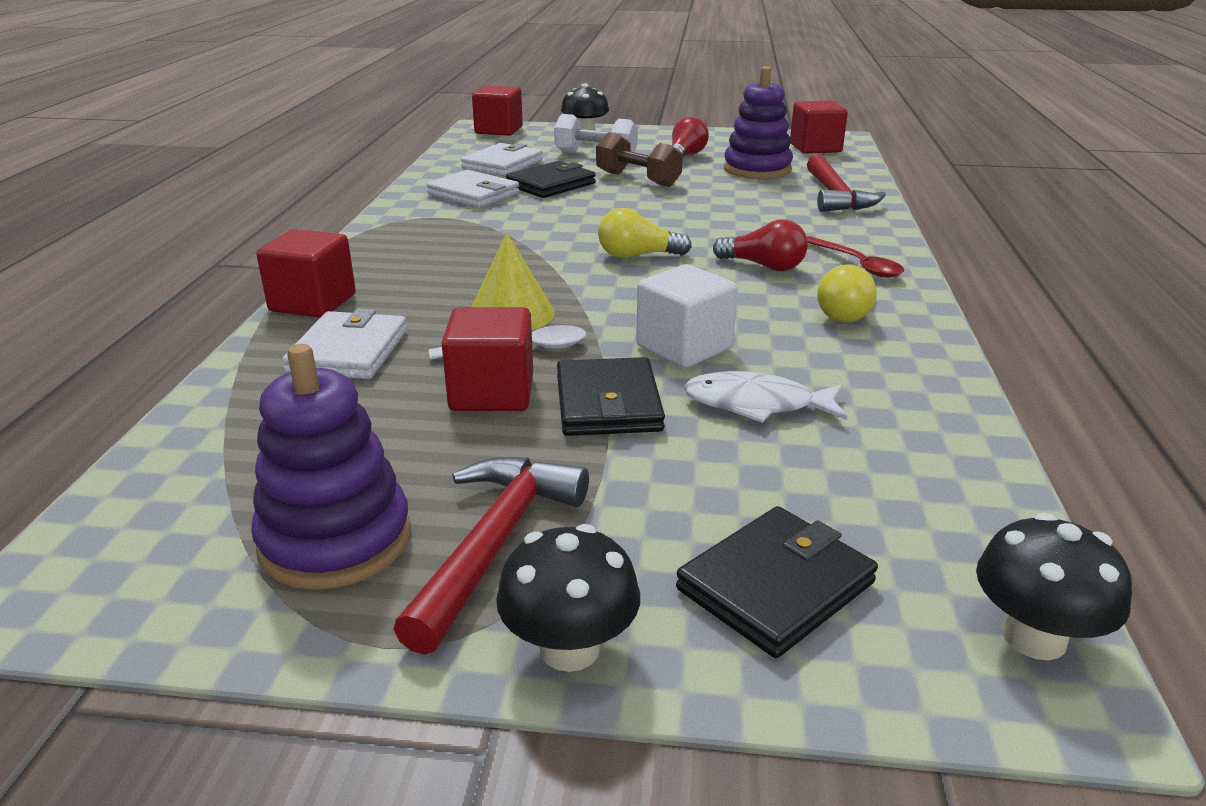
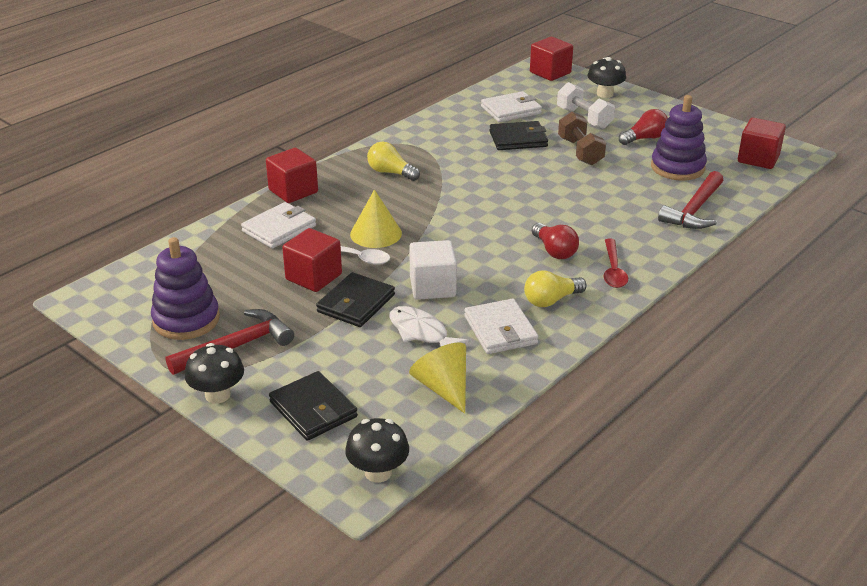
camera: 35 degrees right, 5 degrees up
(473, 194) = (461, 133): white wallet -> white wallet (500, 330)
(637, 255) = (492, 217): yellow light bulb -> yellow light bulb (390, 173)
(775, 586) = (313, 409): black wallet -> black wallet turned 60 degrees clockwise
(902, 461) = (443, 388): none -> yellow cone

